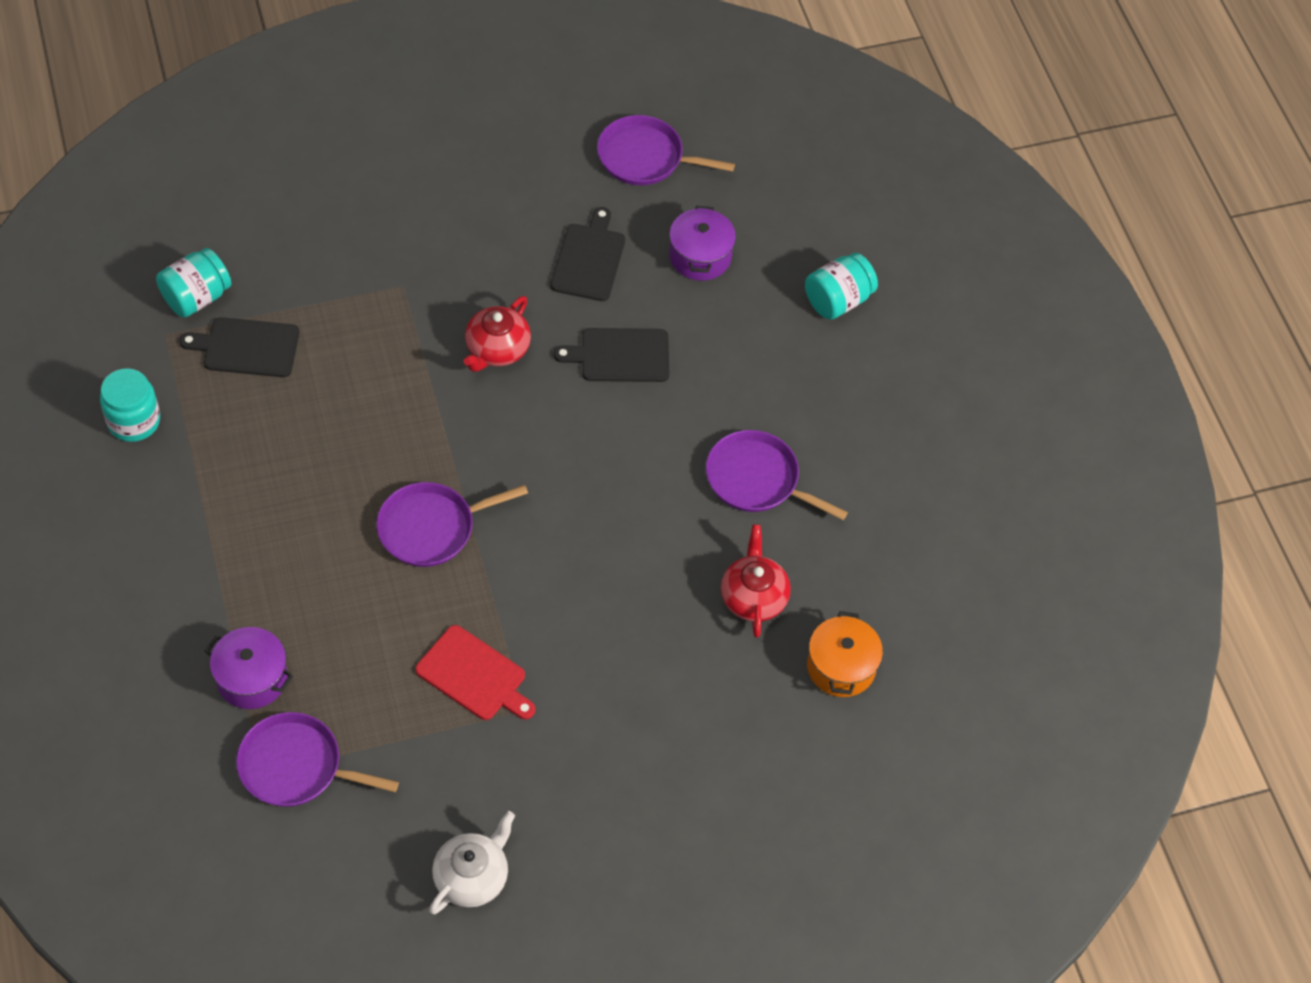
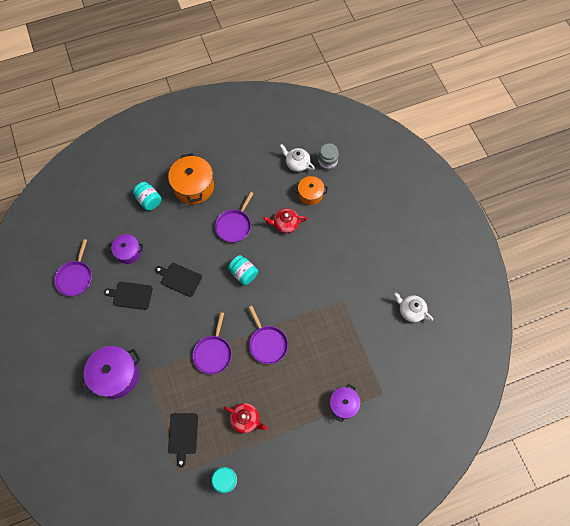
camera: 90 degrees left, 10 degrees up
(196, 297) = (156, 464): turquoise jar -> turquoise jar (243, 273)
(295, 766) = (378, 381): purple pan -> purple pan (213, 353)
(403, 230) = (116, 375): none -> purple pot
(474, 675) = (330, 319): red cutting board -> none
(497, 349) = (179, 328): red teapot -> red teapot (245, 419)
(620, 356) = (179, 279): black cutting board -> black cutting board turned 120 degrees clockwise
(875, 396) = (194, 186): none -> orange pot
(941, 643) = (297, 163): none -> white teapot
(943, 722) = (327, 162): none -> grey jar

